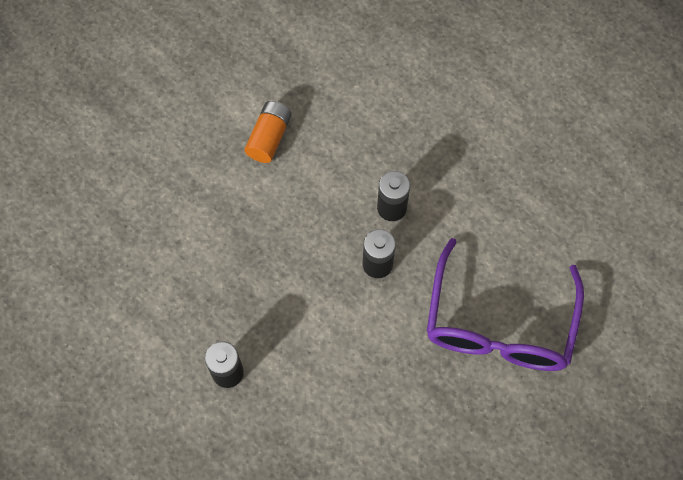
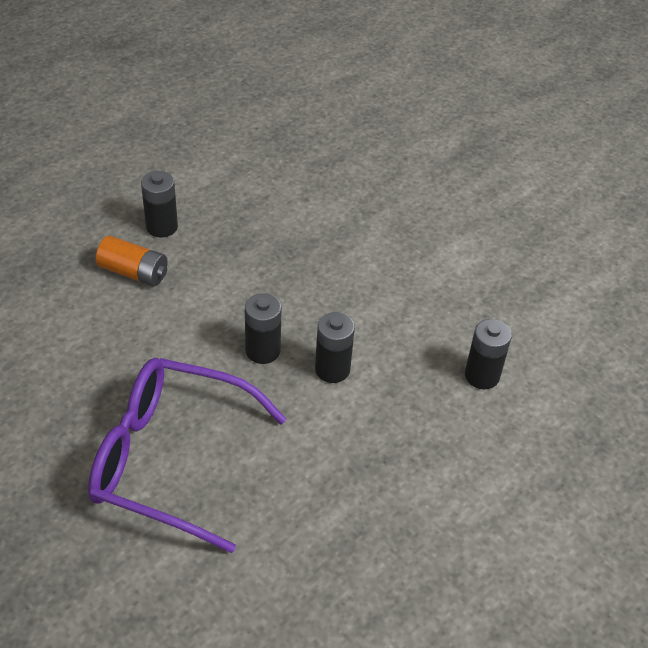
camera: 90 degrees right, 20 degrees down
(269, 138) = (423, 270): orange battery -> orange battery (134, 272)
(385, 97) = (482, 376): none -> black battery

